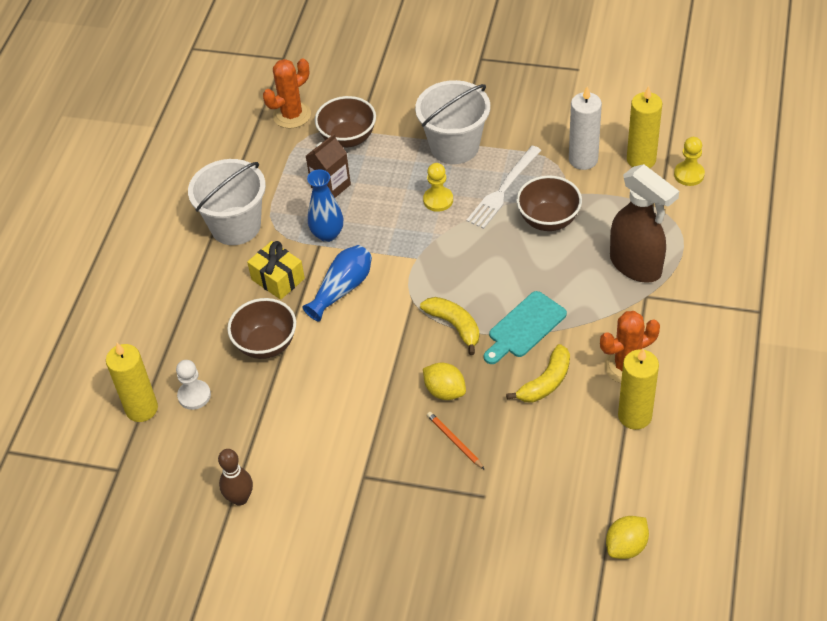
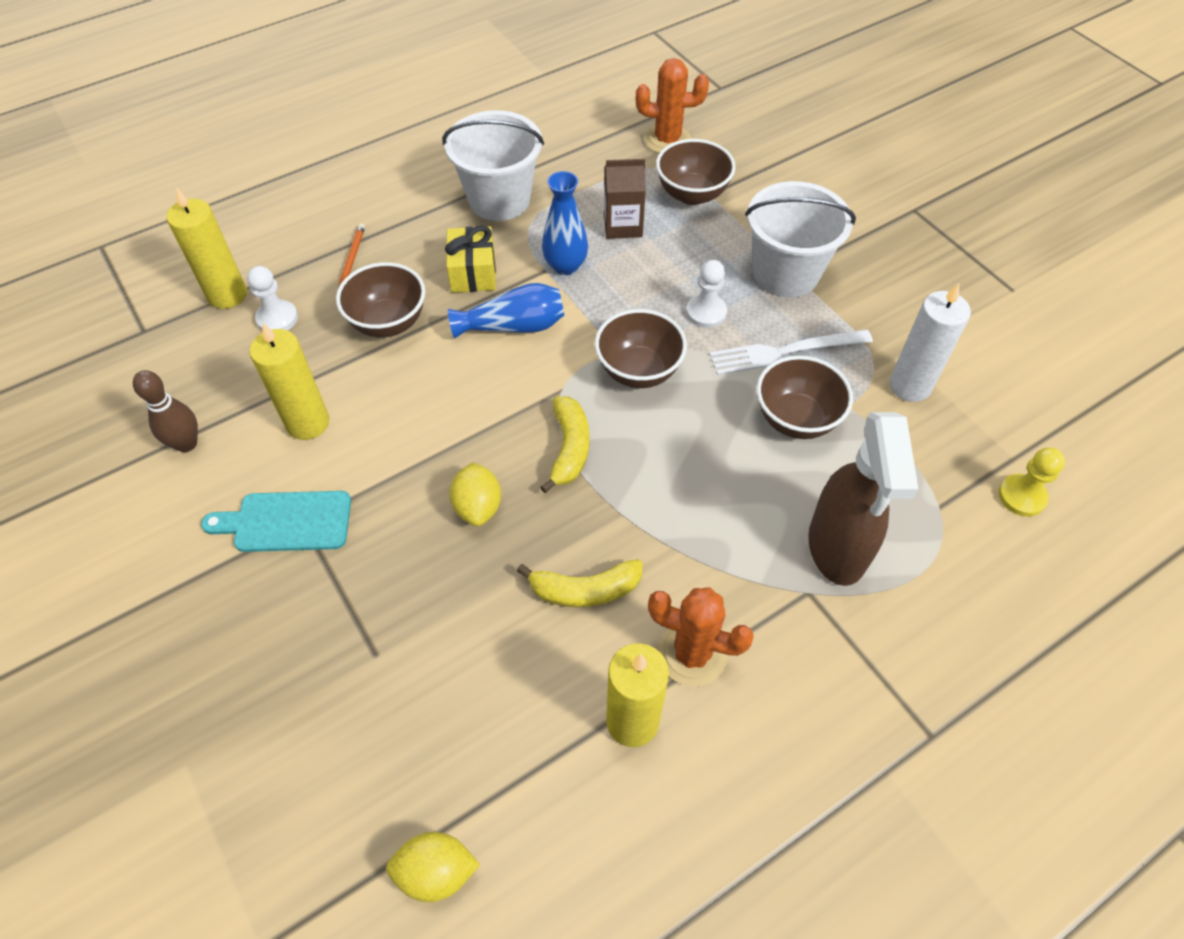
camera: 40 degrees right, 5 degrees up
(438, 200) = (706, 312): yellow pawn -> white pawn
(441, 259) = (638, 371): none -> brown bowl
(454, 441) = (422, 567): orange pencil -> orange pencil (351, 260)
(524, 327) = (635, 511): turquoise cutting board -> turquoise cutting board (286, 522)
(641, 159) = (979, 435): yellow candle -> yellow candle (308, 423)

